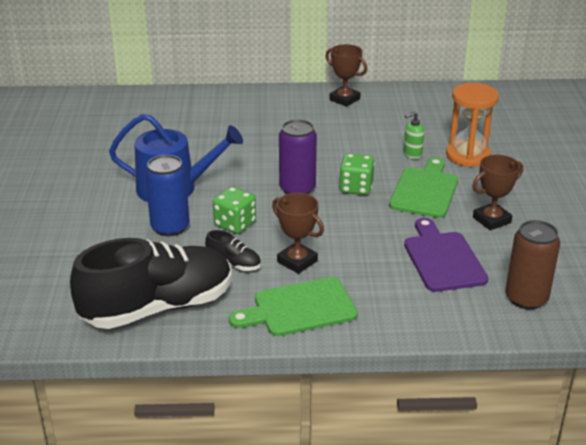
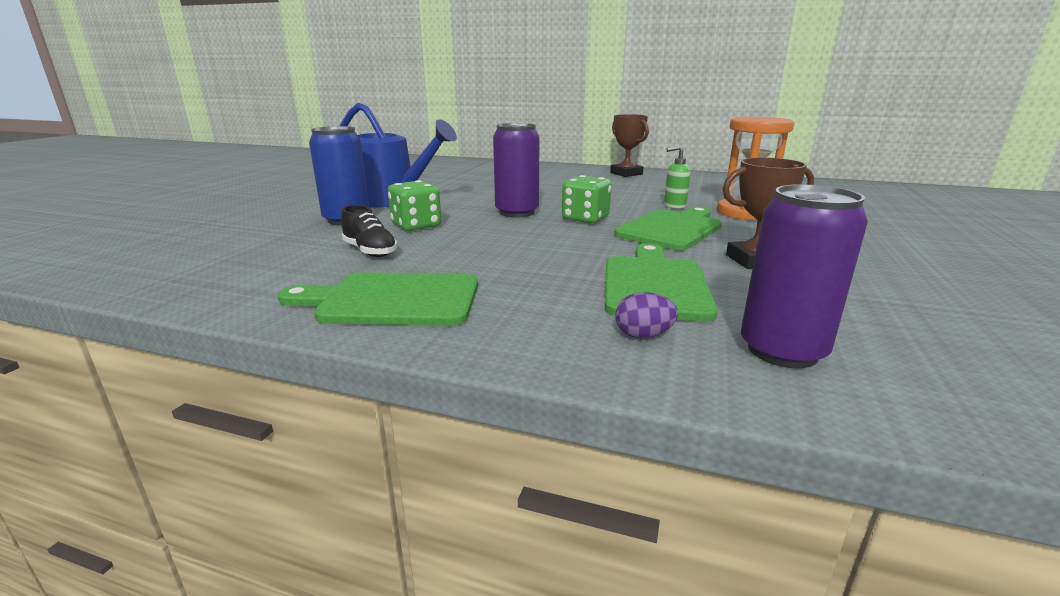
camera: 20 degrees right, 10 degrees down
(158, 307) = (226, 271): black shoe -> none
(297, 261) = (448, 259): brown trophy -> none
(443, 259) = (654, 284): purple cutting board -> green cutting board
(456, 303) = (643, 335): none -> purple egg
(526, 298) = (782, 351): brown can -> purple can

